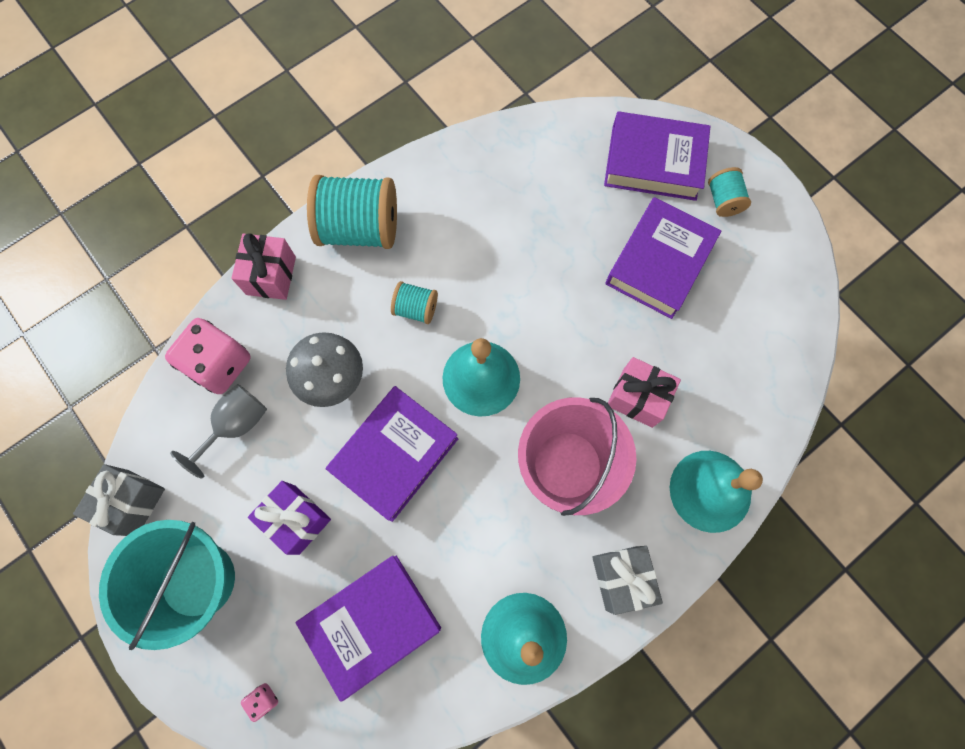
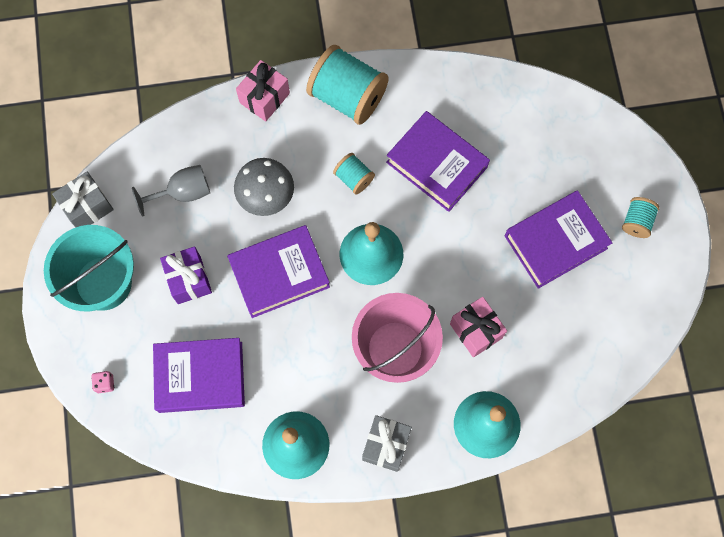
camera: 30 degrees right, 0 degrees up
(220, 364) = (194, 143): pink dice -> none
(653, 162) = (601, 163): purple book -> purple book (437, 164)

